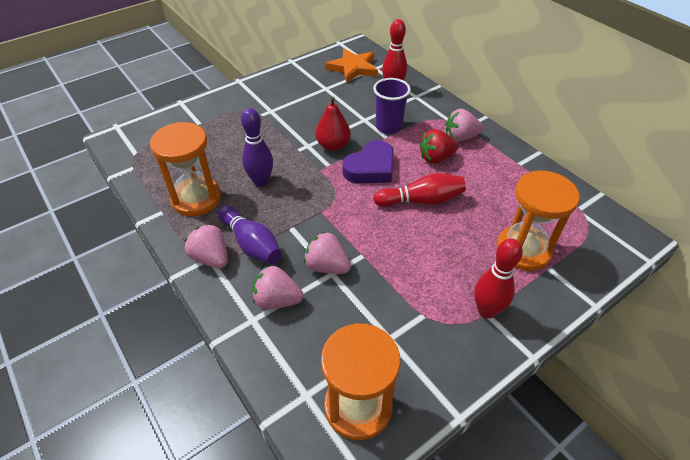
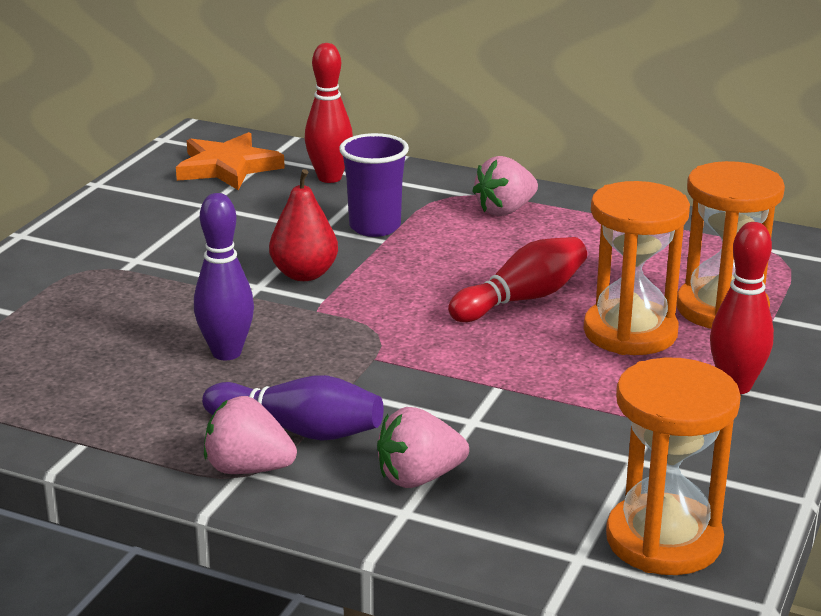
camera: 30 degrees left, 20 degrees down
(196, 199) = (130, 408): orange hourglass -> orange hourglass (630, 332)
(327, 266) = (456, 415): pink strawberry -> none
(370, 168) = (400, 284): purple heart -> none
(436, 158) = (492, 244): red strawberry -> none

